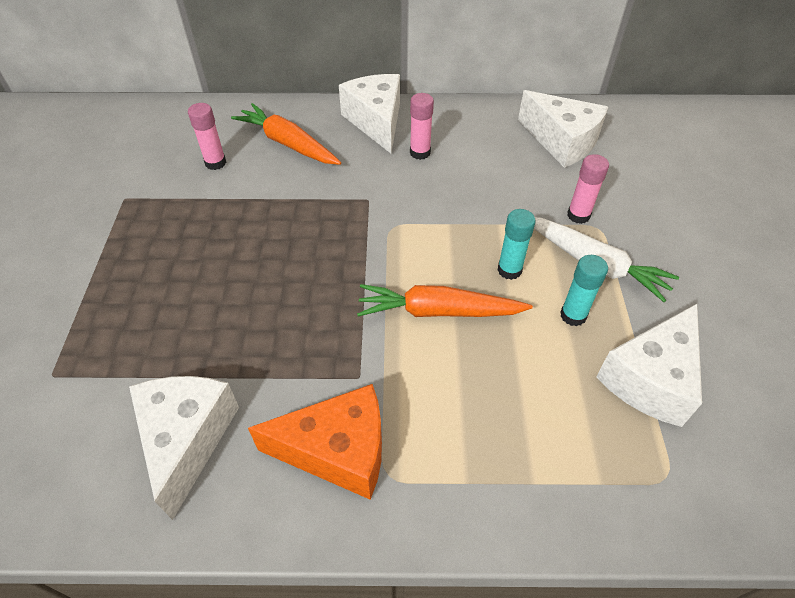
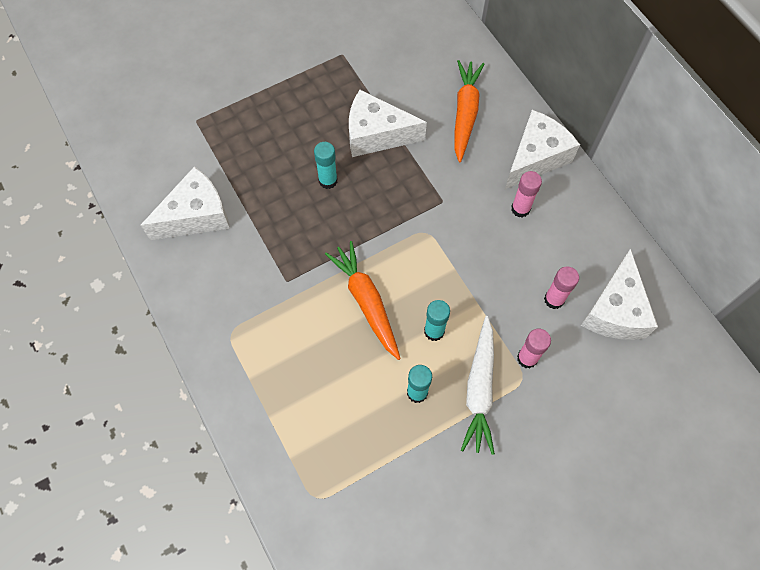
camera: 60 degrees right, 15 degrees up
(215, 163) = (412, 82): pink glue stick -> pink glue stick (554, 299)
(263, 279) = (328, 181): none -> turquoise glue stick
(338, 451) = (231, 297): orange cheese -> none
(650, 379) = (390, 465): white cheese -> white cheese (376, 134)

